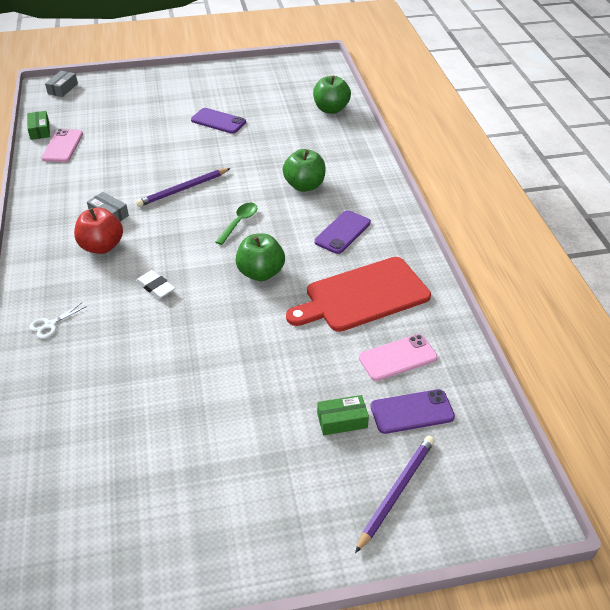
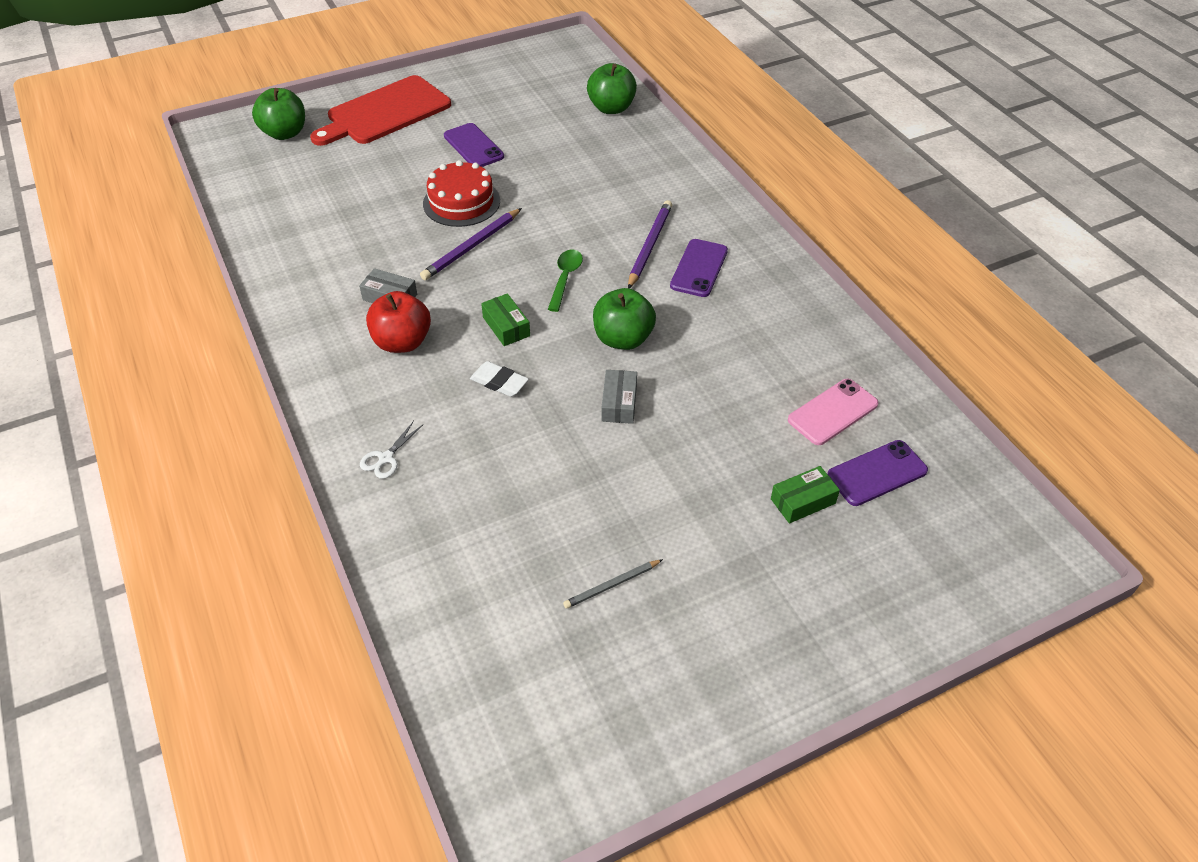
camera: 15 degrees left, 5 degrees up
(40, 130) = (235, 196): green box -> green box (506, 326)
(62, 146) = (278, 214): pink phone -> none
(63, 89) = (237, 132): grey box -> grey box (619, 403)
(165, 451) = (612, 585): none -> grey pencil
(191, 158) = (461, 202): none -> red cake
(218, 121) = (473, 146): purple phone -> purple phone turned 45 degrees clockwise
(304, 186) = (624, 216): green apple -> green apple (284, 133)
(363, 296) = (759, 344): red cutting board -> red cutting board (385, 112)
(396, 492) = (900, 570): purple pencil -> purple pencil (649, 246)

